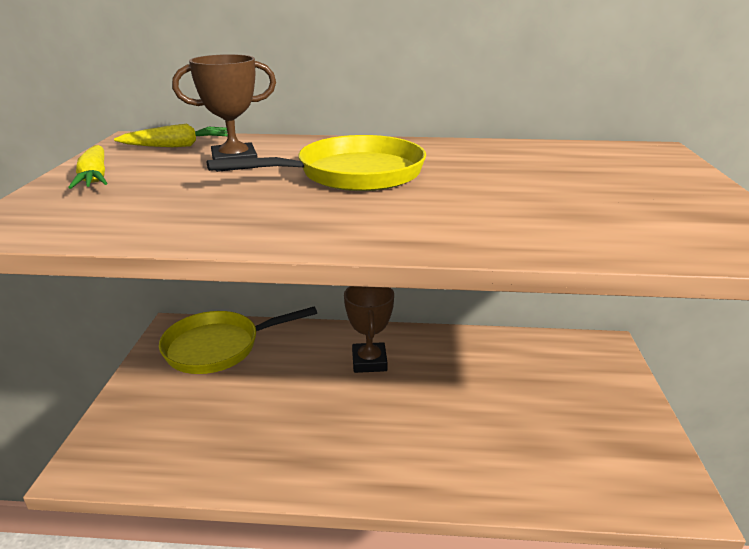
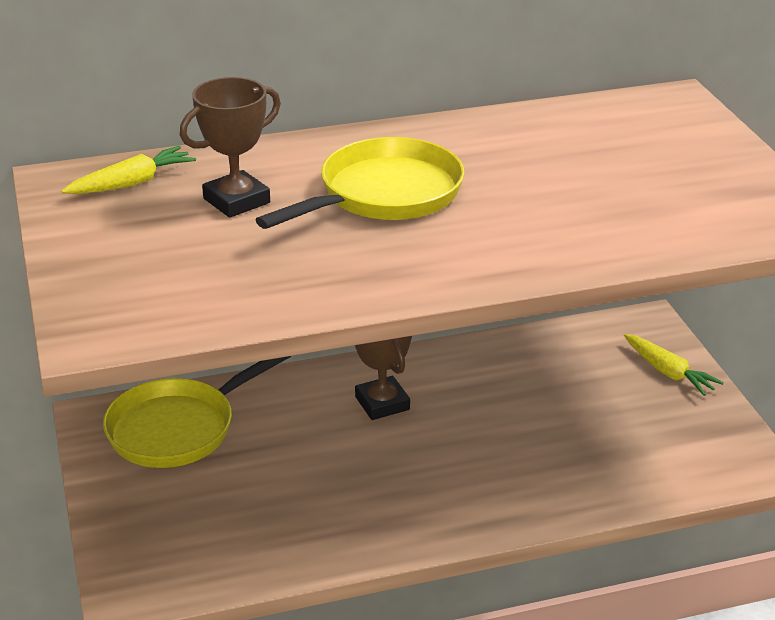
camera: 20 degrees left, 5 degrees up
(95, 177) = (99, 252): yellow carrot -> yellow carrot (668, 372)

